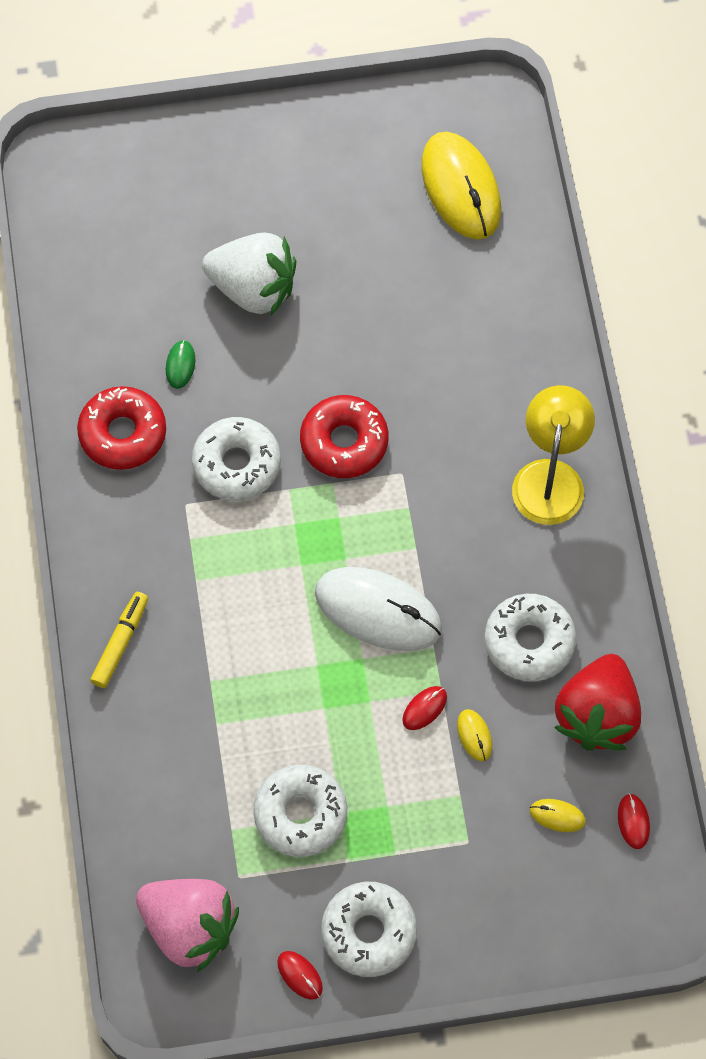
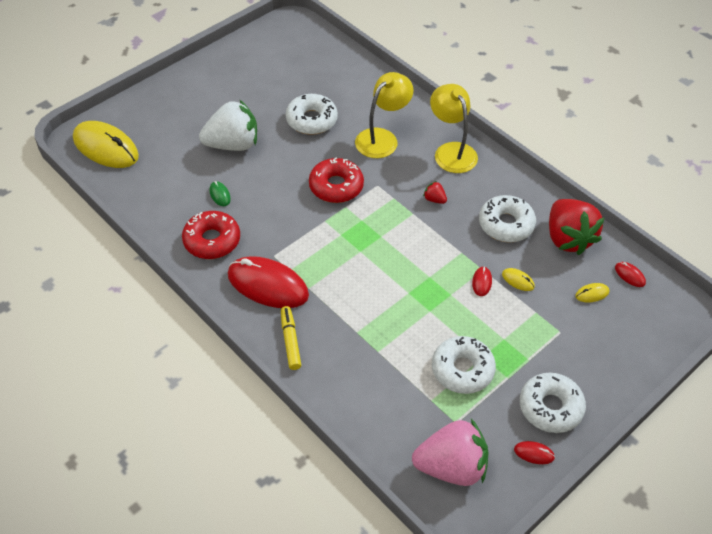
camera: 35 degrees left, 15 degrees down
(147, 545) = (268, 285): none -> red mouse
(236, 464) = (287, 223): white donut -> white donut (311, 120)
(378, 611) = (418, 251): white mouse -> none
(461, 188) = (304, 59): yellow mouse -> yellow mouse (106, 147)
(462, 543) = (434, 199): none -> red strawberry
(468, 397) = (382, 138): none -> yellow lamp

